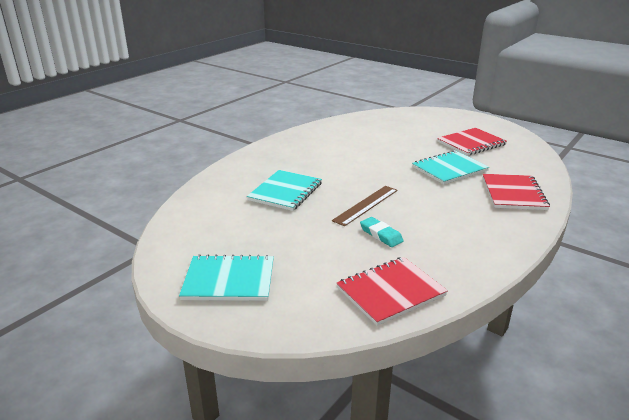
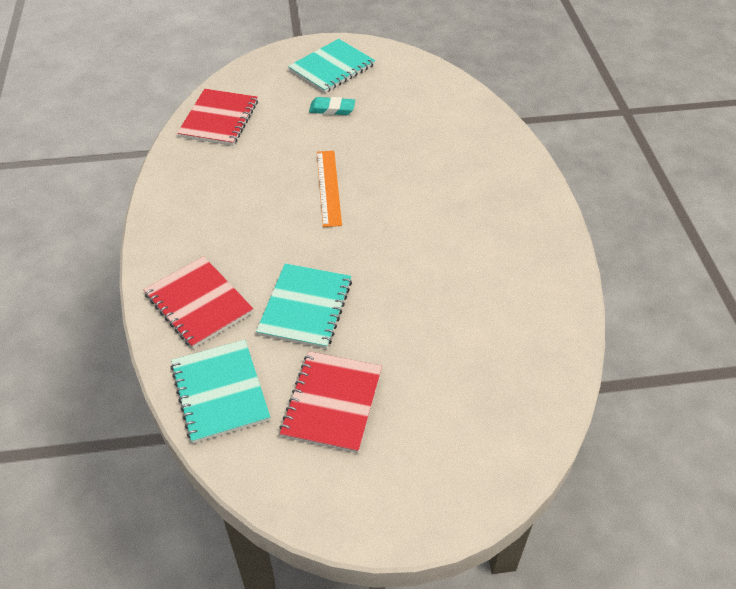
camera: 135 degrees right, 20 degrees up
(285, 192) = (419, 158): turquoise notebook -> turquoise notebook (220, 392)
(366, 205) = (328, 187): brown ruler -> orange ruler
(381, 235) = (277, 162): turquoise eraser -> turquoise eraser (332, 109)

